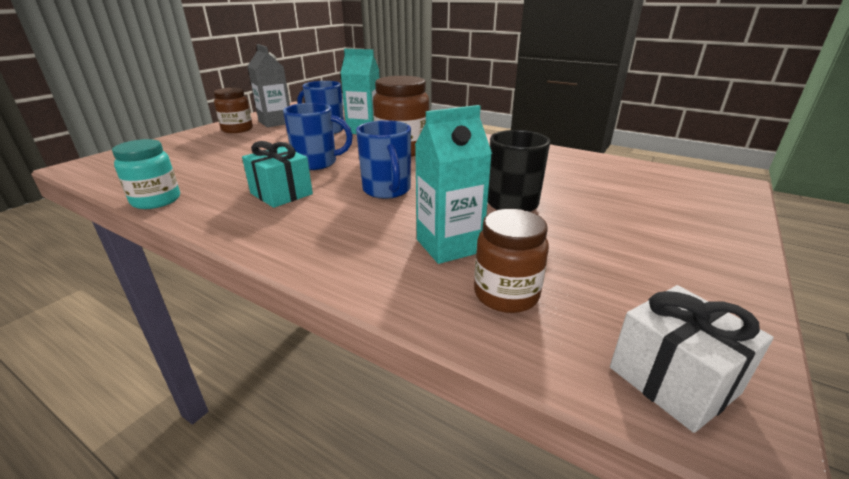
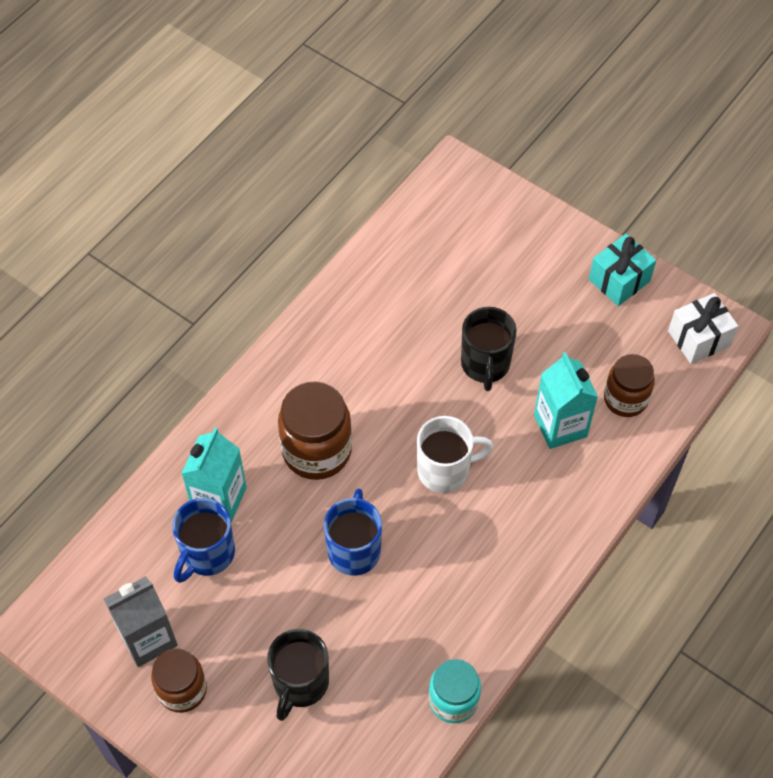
camera: 85 degrees left, 30 degrees up
(218, 153) = (300, 683): none -> black mug
(281, 194) = (445, 574): turquoise gift -> turquoise gift (619, 280)
(387, 190) = (445, 470): blue mug -> white mug

